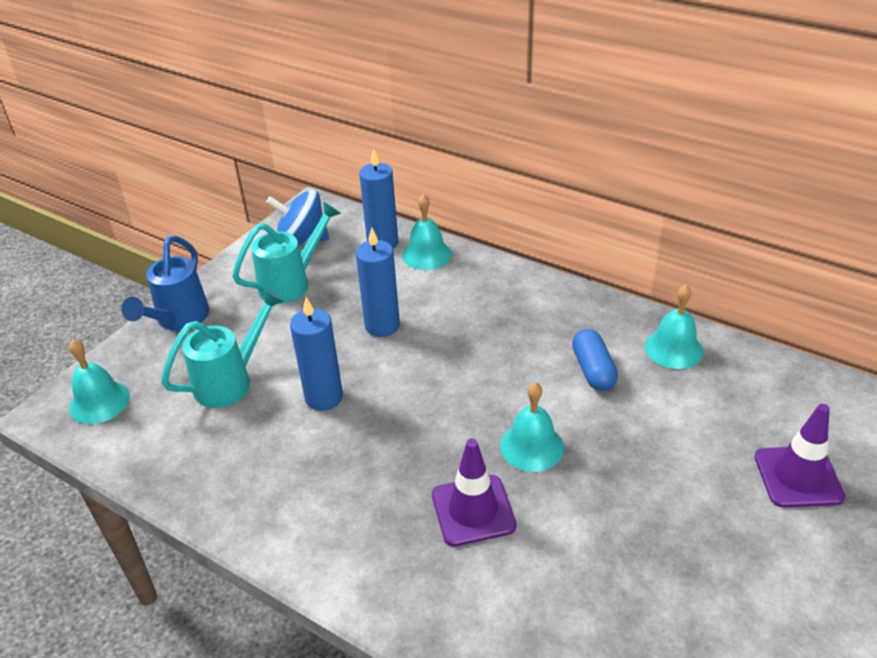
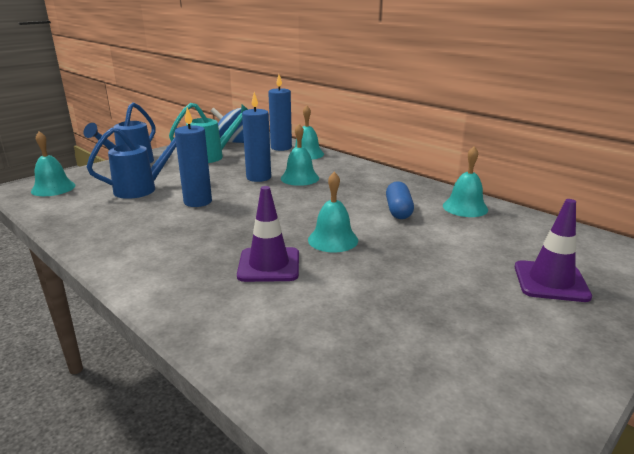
camera: 10 degrees right, 15 degrees down
(231, 380) = (143, 189): turquoise watering can -> blue watering can
(439, 317) = (299, 178): none -> turquoise bell

